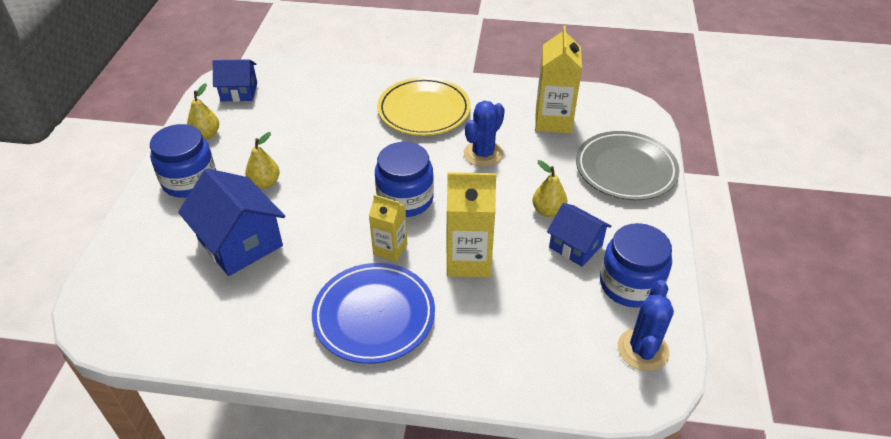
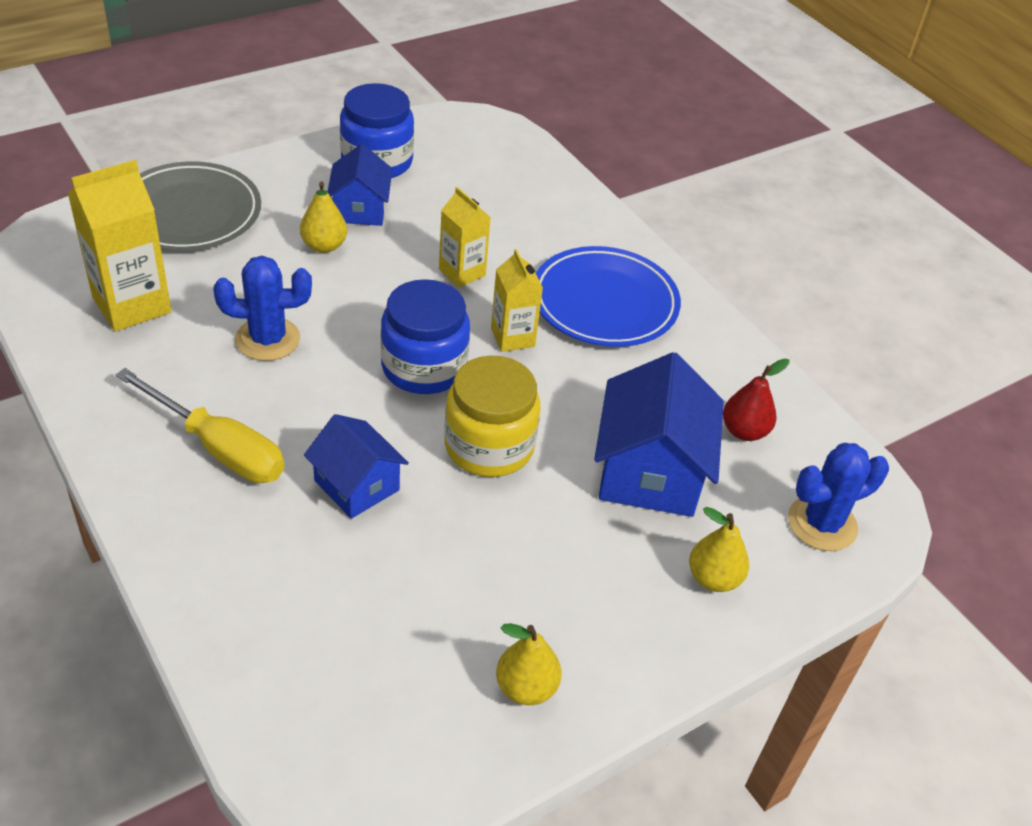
camera: 135 degrees left, 0 degrees up
(189, 180) = (627, 617): blue jar -> none
(210, 306) = (744, 431): none -> red pear
(239, 92) = (380, 742): blue house -> blue house (356, 485)
(265, 183) = (540, 524): yellow pear -> yellow pear (713, 578)
(327, 193) = (489, 446): none -> yellow jar
(424, 110) = (218, 448): yellow plate -> yellow screwdriver
(468, 260) = (462, 272): yellow carton -> yellow carton, size x0.61
(643, 349) = (447, 135): blue cactus -> blue cactus (822, 524)

